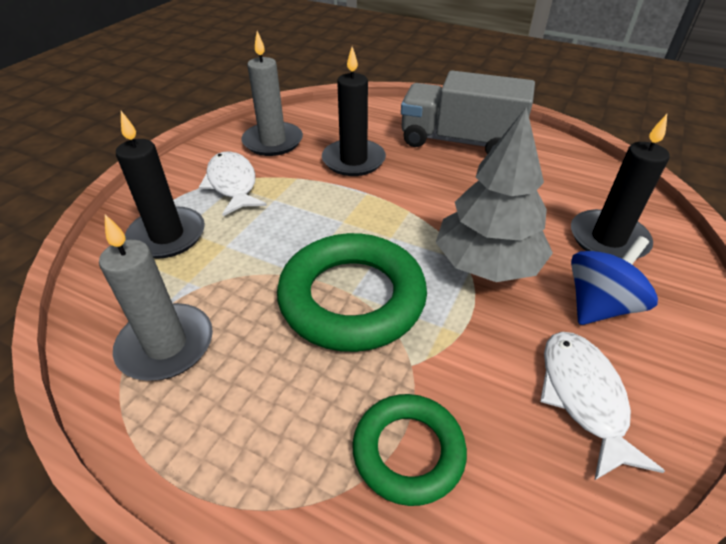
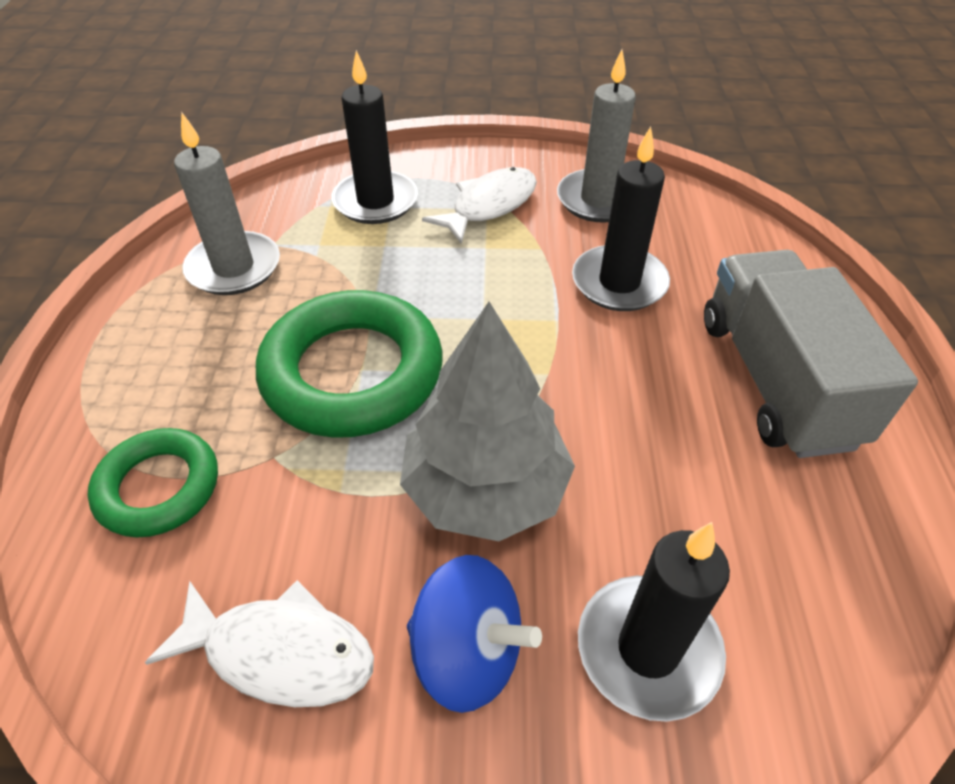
camera: 65 degrees right, 5 degrees up
(583, 397) = (280, 652): white fish -> white fish turned 45 degrees clockwise

